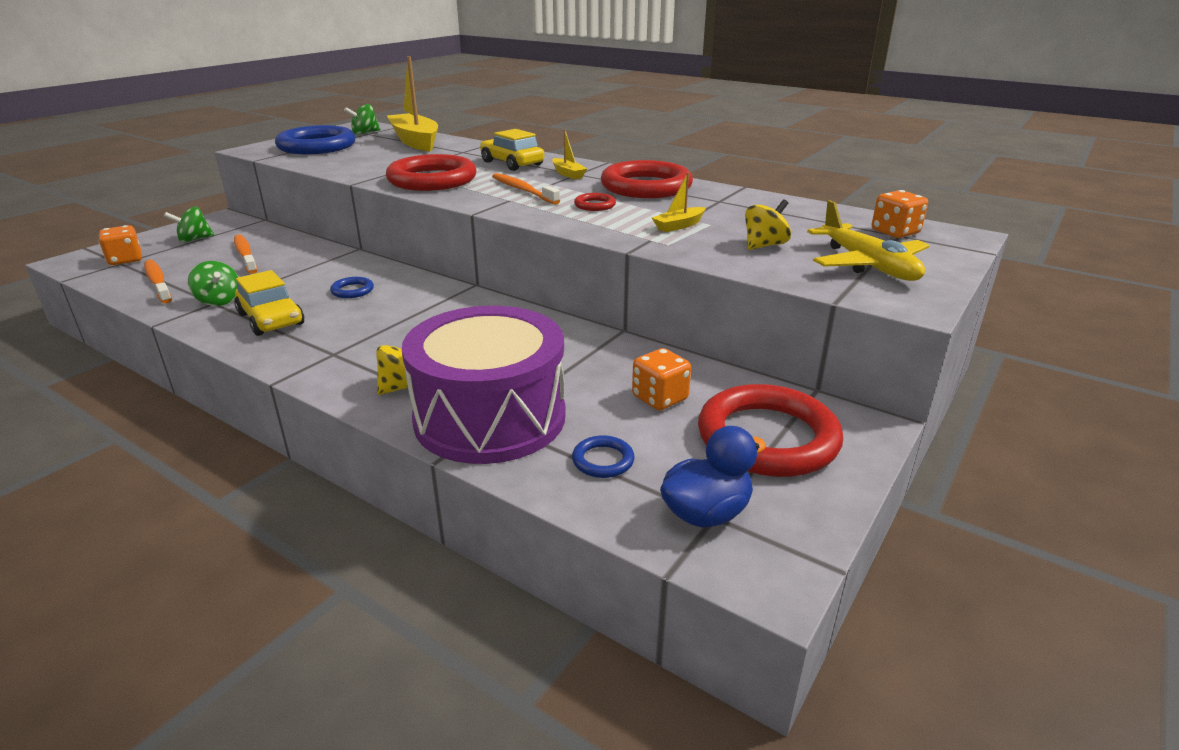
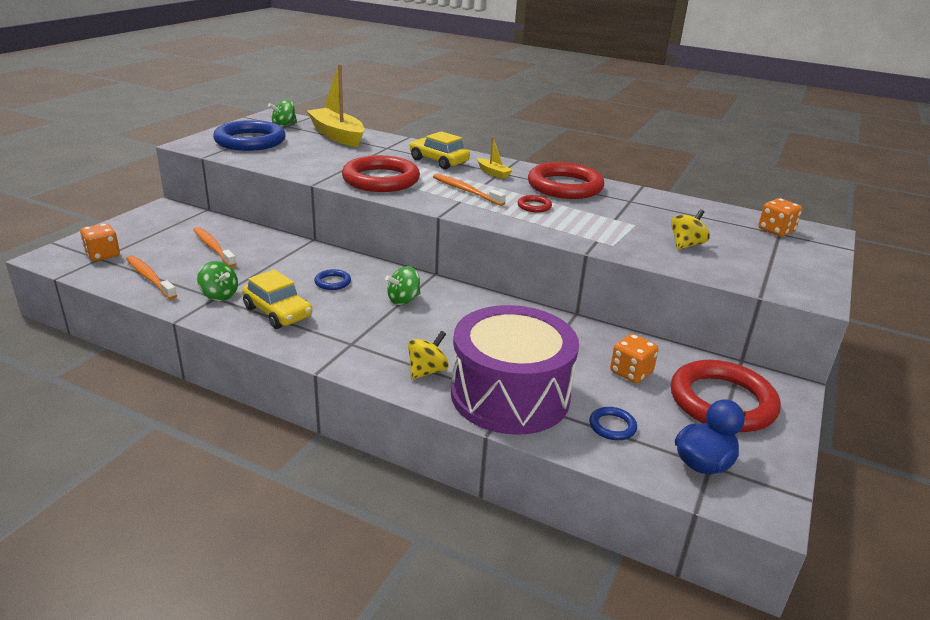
camera: 10 degrees left, 0 degrees up
(194, 240) = (154, 232): green spinning top -> green spinning top (403, 300)
(679, 226) = (612, 226): yellow boat -> none
(867, 265) = (769, 262): yellow plane -> none

